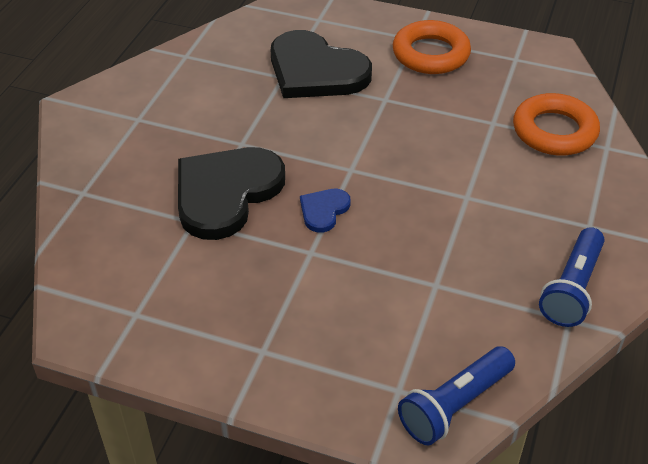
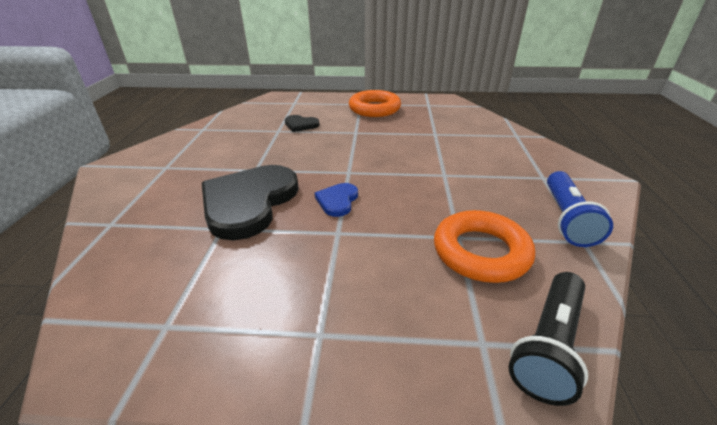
camera: 15 degrees left, 10 degrees down
(315, 71) = (300, 125): black heart -> black heart, size x0.46
(455, 405) = (548, 345): blue flashlight -> black flashlight
(554, 131) = (477, 132): orange ring -> orange ring (481, 252)

